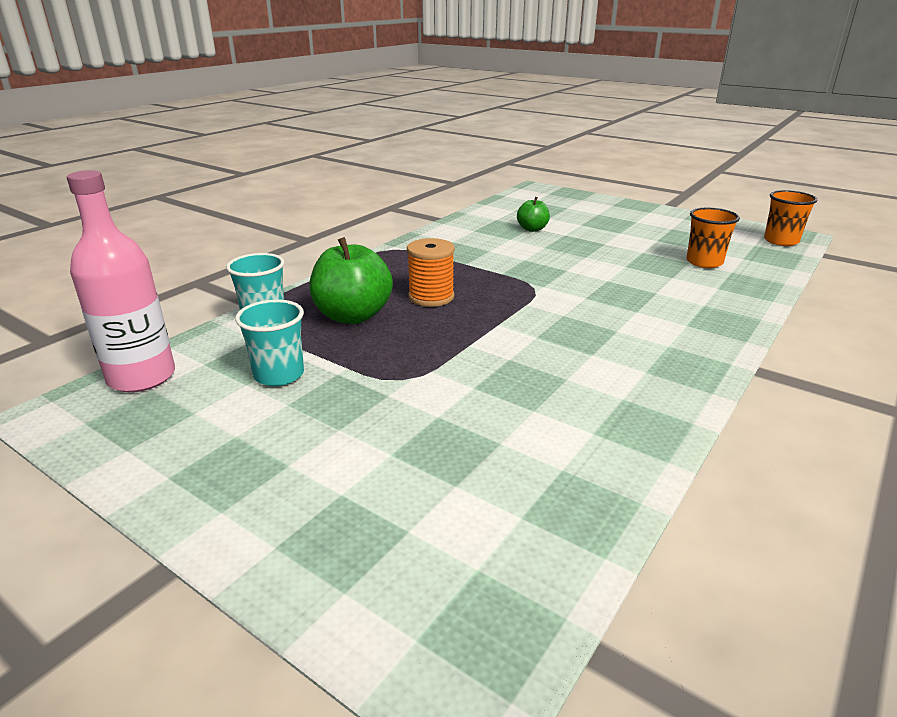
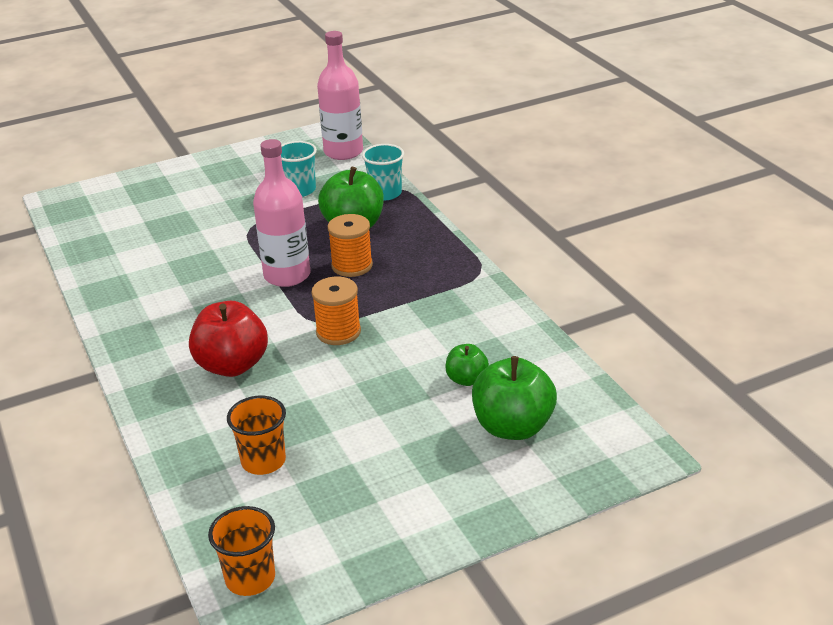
camera: 120 degrees right, 5 degrees up
(480, 322) = (287, 275): none -> pink bottle
(537, 276) = (338, 332): none -> orange spool
(558, 212) = (513, 427): none -> green apple
(639, 303) = (232, 365): none -> red apple

